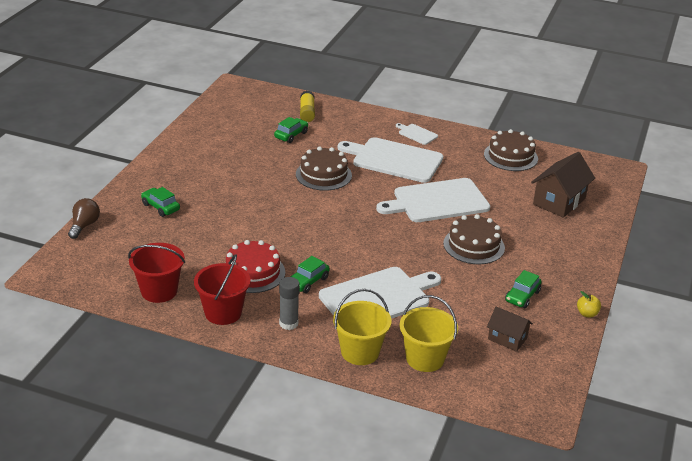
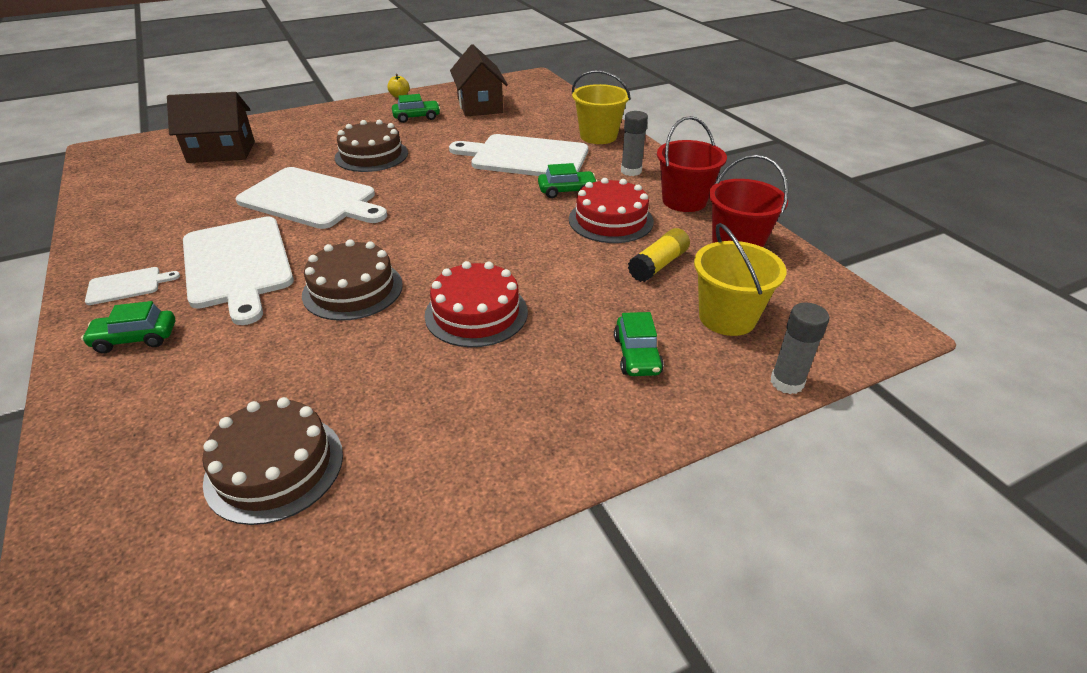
camera: 135 degrees left, 5 degrees up
(84, 225) = (786, 382): brown light bulb -> grey glue stick
(253, 191) = (476, 313): none -> red cake
(291, 135) = (262, 387): green car -> green car (135, 339)
(307, 112) = (142, 427): yellow glue stick -> yellow glue stick (658, 265)
(416, 134) = (127, 285): white cutting board -> white cutting board turned 105 degrees counterclockwise
(425, 358) = (556, 117): yellow bucket -> yellow bucket (727, 317)
(507, 339) = (480, 105): brown house -> brown house, size x1.69
(510, 156) = (132, 205): brown cake -> brown cake (274, 467)

